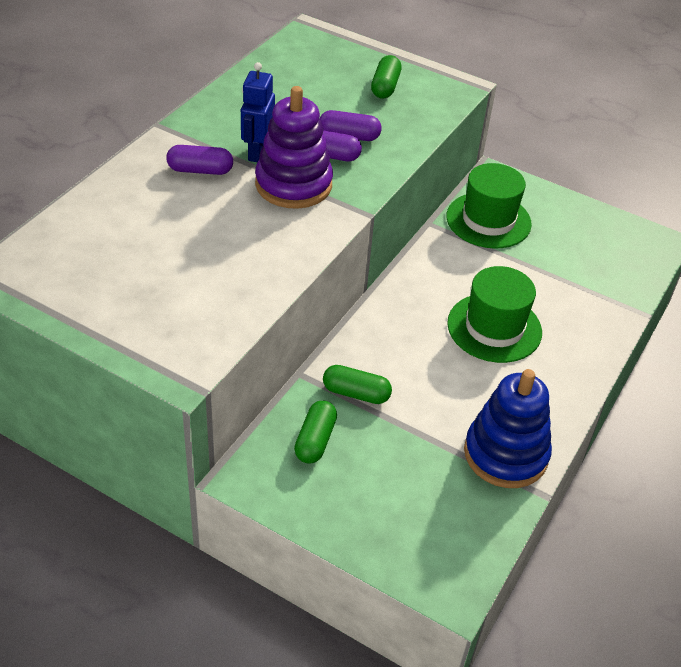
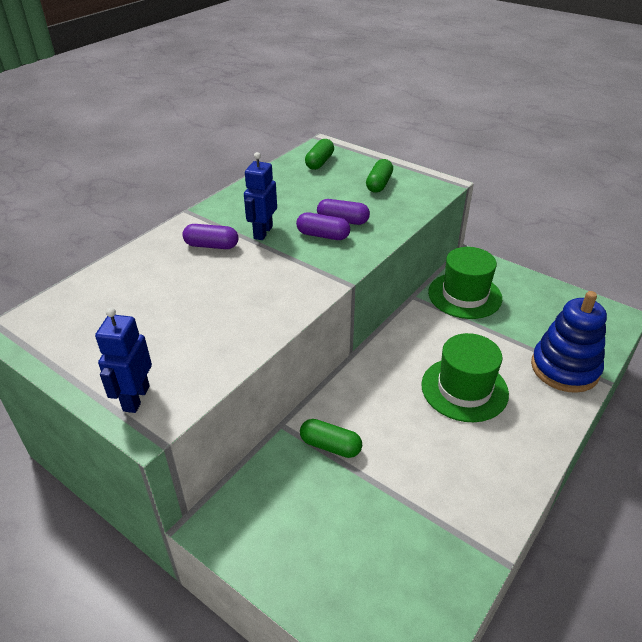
camera: 10 degrees right, 5 degrees down
(161, 347) = (136, 398): none -> blue robot
(293, 184) = (288, 258): purple stacking toy -> none
(315, 440) = (285, 491): green capsule -> green capsule (319, 162)
(505, 454) = (468, 515): blue stacking toy -> blue stacking toy (564, 368)

